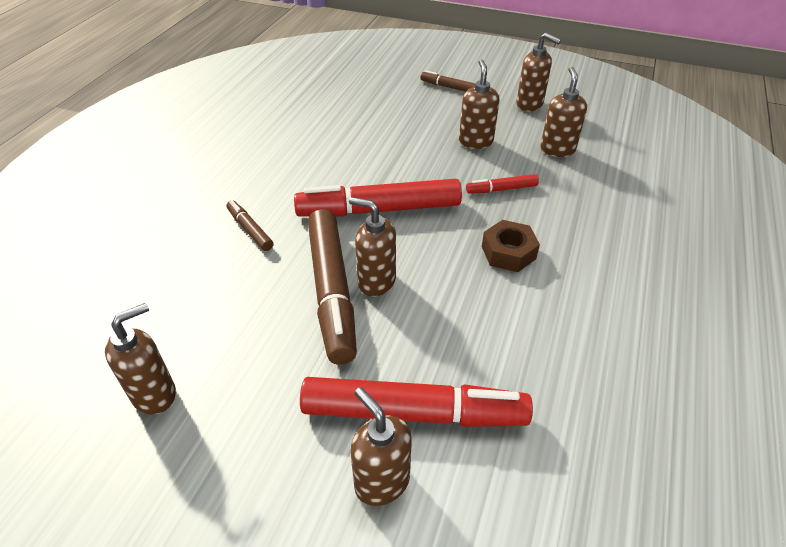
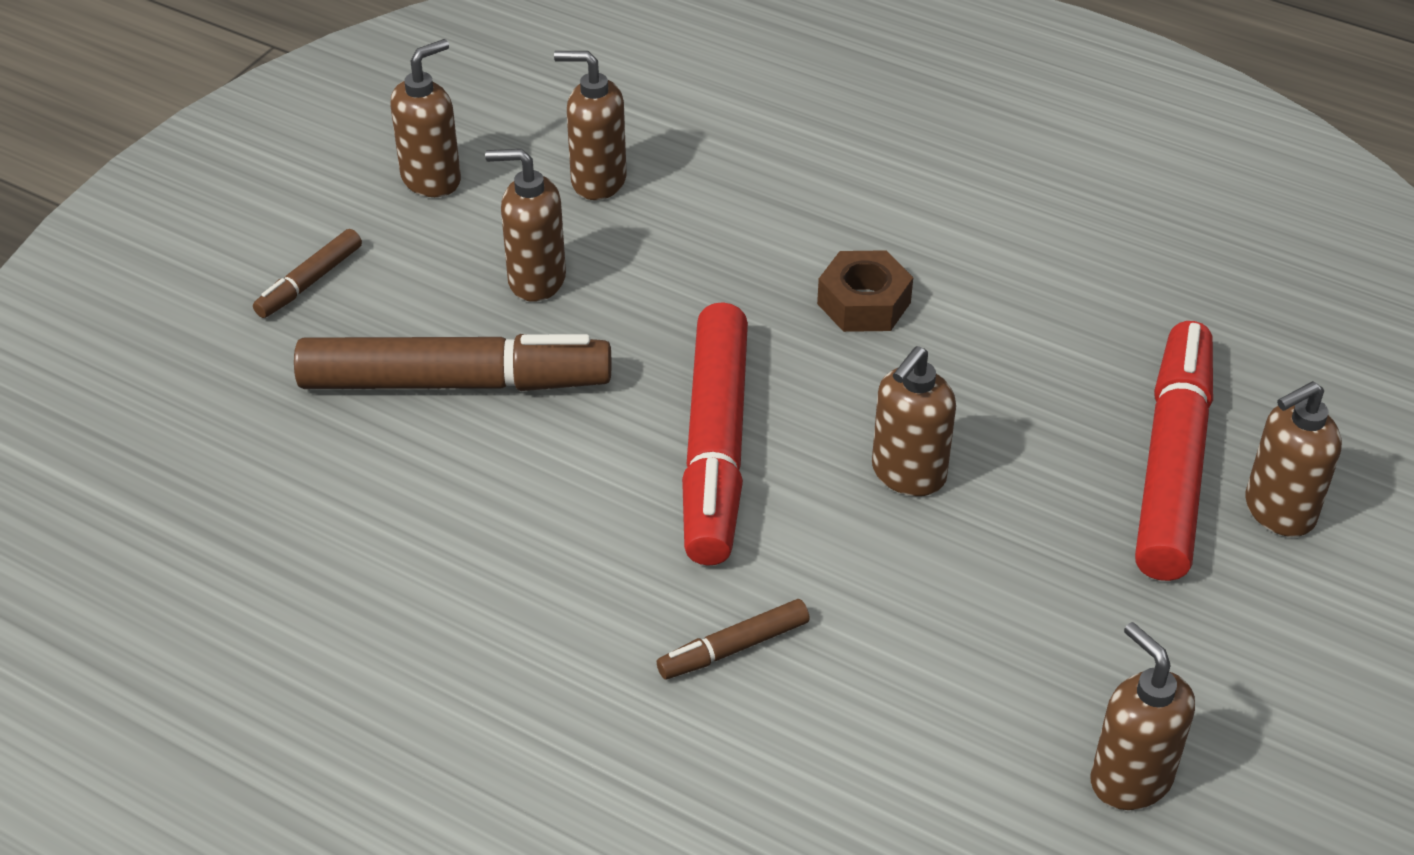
camera: 80 degrees left, 0 degrees up
(332, 290) = (920, 534): brown marker -> brown marker (453, 382)
(502, 189) = (696, 276): red marker -> none

